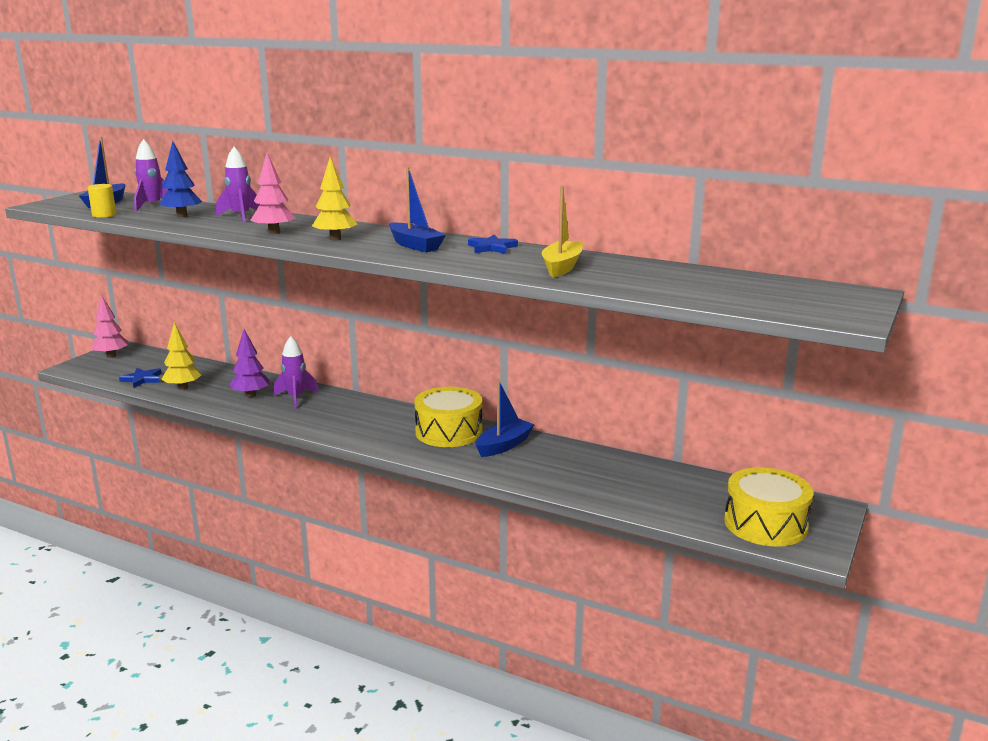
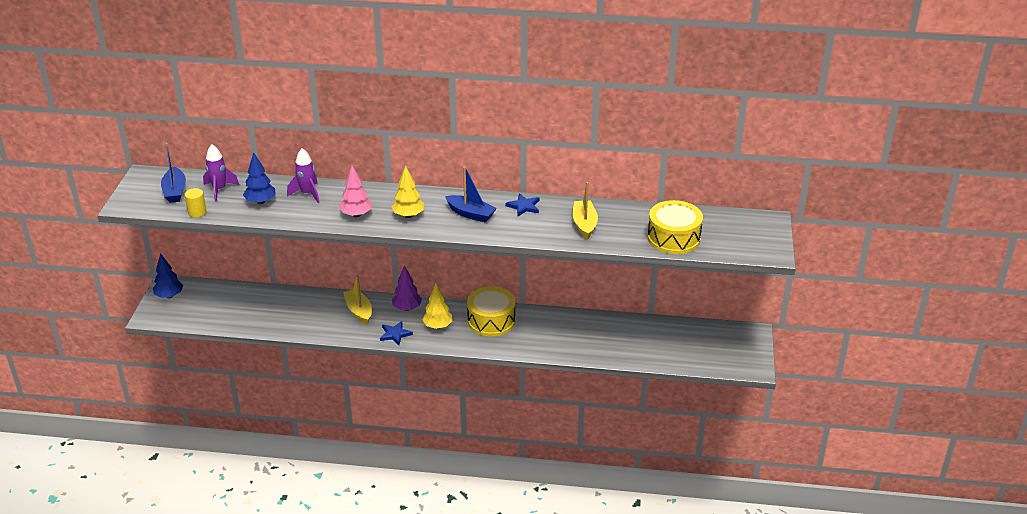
camera: 20 degrees left, 15 degrees up
(111, 356) = (169, 296): pink tree -> blue tree
(142, 379) = (222, 317): blue star -> blue star (395, 334)
(183, 387) = (263, 319): yellow tree -> yellow tree (437, 326)
(251, 395) = (322, 315): purple tree -> purple tree (407, 308)
(296, 398) = (359, 311): purple rocket -> yellow boat
(504, 445) = (535, 325): blue boat -> none
(765, 524) = (721, 355): yellow drum -> yellow drum (673, 238)

